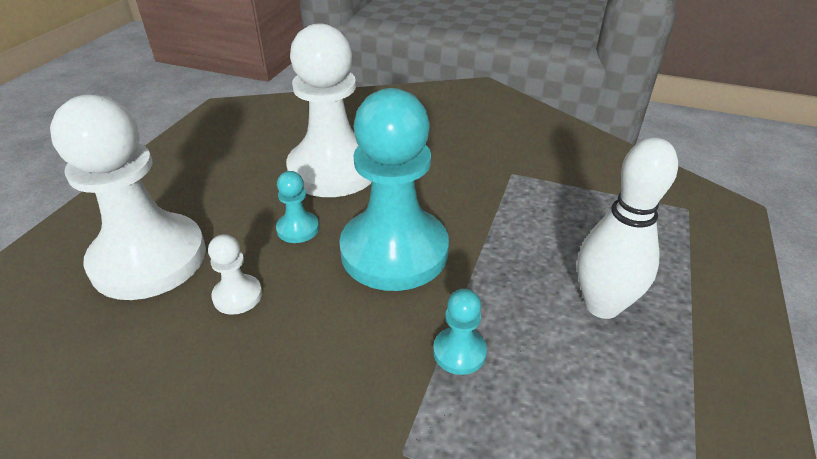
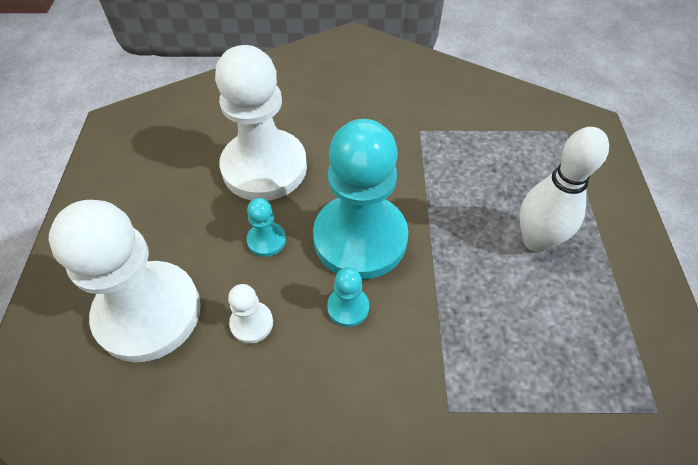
camera: 20 degrees left, 15 degrees up
(459, 352) = (452, 315): turquoise pawn -> turquoise pawn (348, 307)

